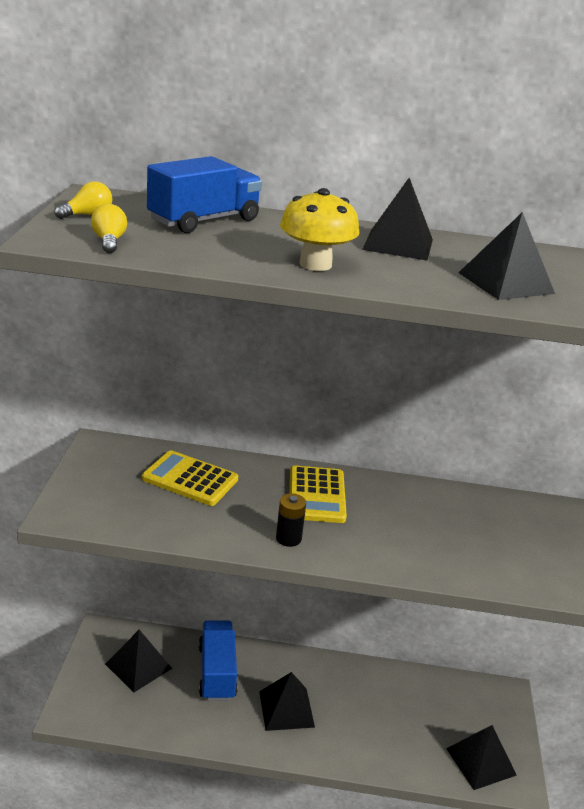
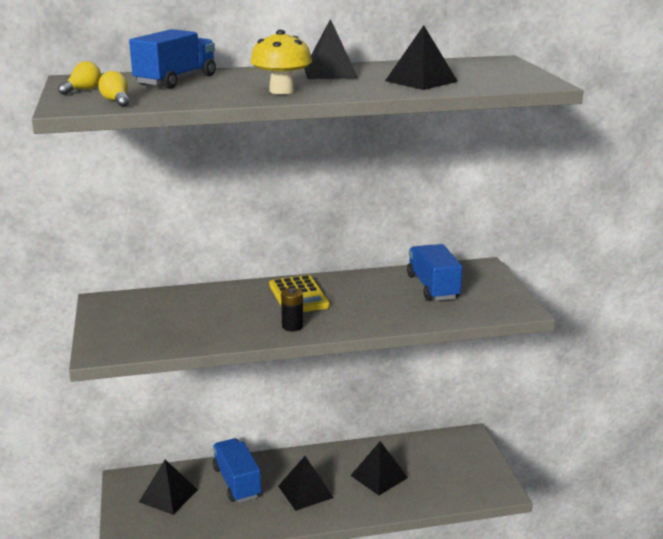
camera: 15 degrees left, 5 degrees down
(190, 479) = (192, 307): yellow calculator -> none
(481, 761) = (469, 484): black pyramid -> black pyramid (379, 476)
(484, 525) = (432, 287): none -> blue truck

